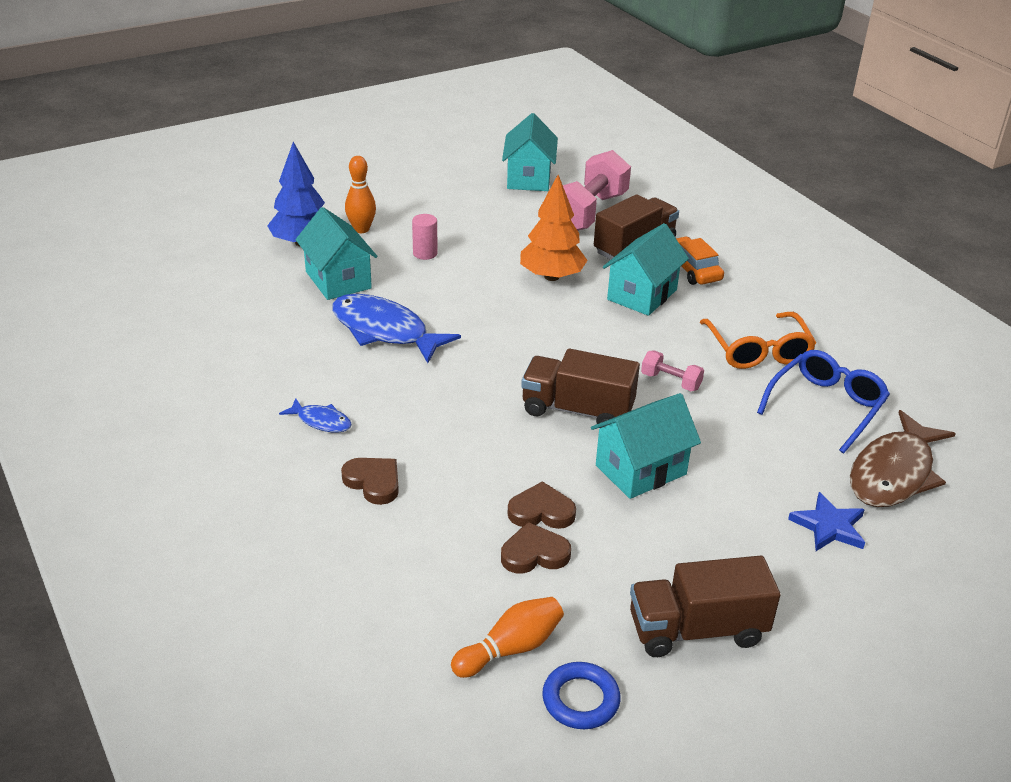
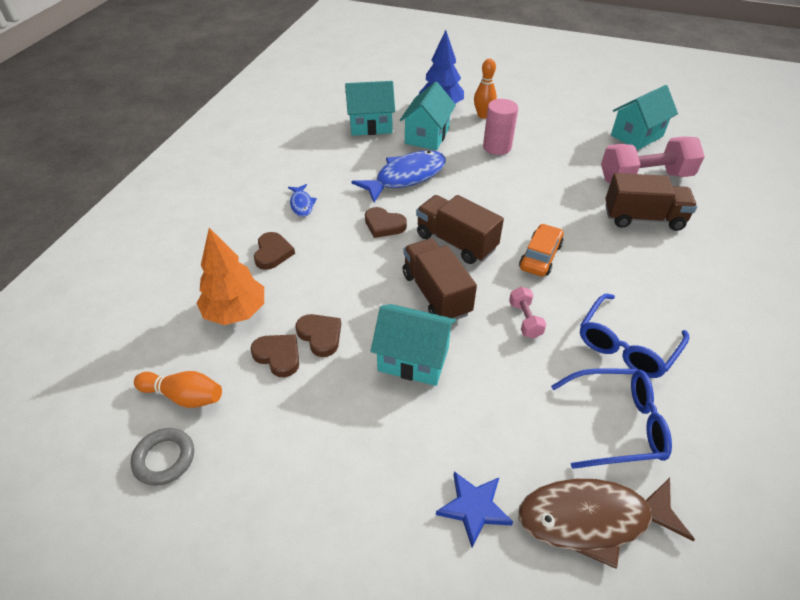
camera: 50 degrees right, 10 degrees up
(384, 331) = (406, 177): blue fish -> blue fish turned 60 degrees clockwise
(425, 253) = (497, 147): pink cylinder -> pink cylinder, size x1.56
(438, 386) = (384, 225): none -> brown heart
(552, 276) = (553, 204): orange tree -> orange tree (235, 312)
(580, 700) = (164, 458): blue ring -> grey ring
(642, 295) = (598, 251): turquoise house -> turquoise house (370, 125)
(692, 269) = (665, 257): orange car -> orange car (540, 256)
(697, 630) = (281, 485): brown truck -> brown truck (456, 242)
(758, 351) = (626, 345): orange glasses -> blue glasses

